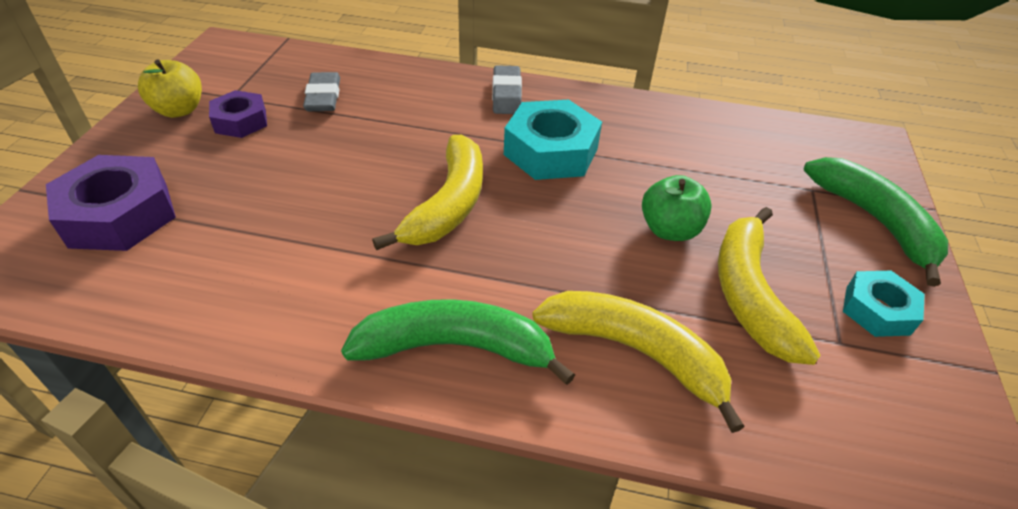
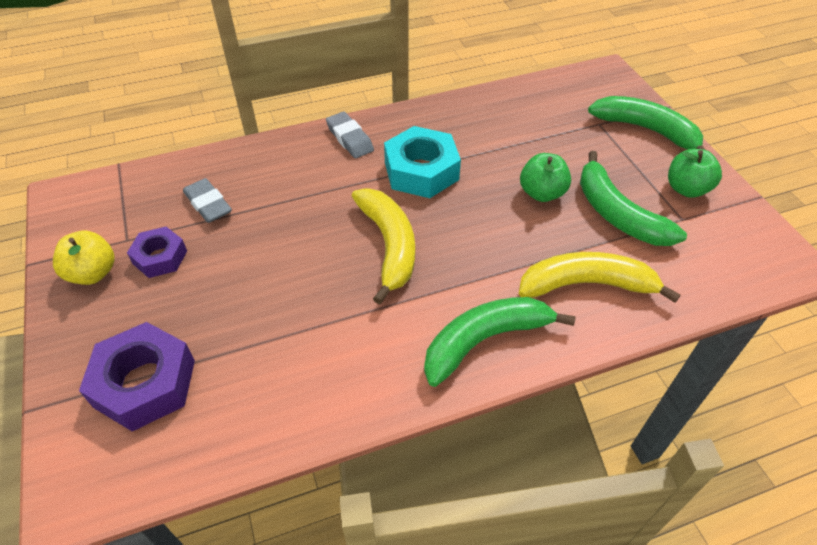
camera: 30 degrees left, 5 degrees up
(749, 294) = (617, 214): yellow banana -> green banana
(877, 310) = (686, 189): turquoise nut -> green apple

